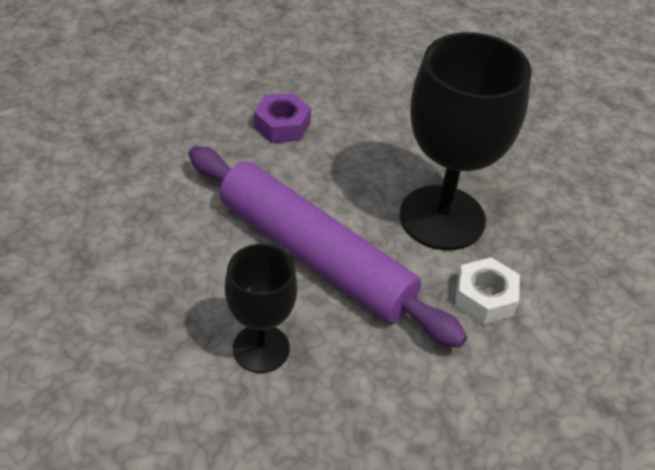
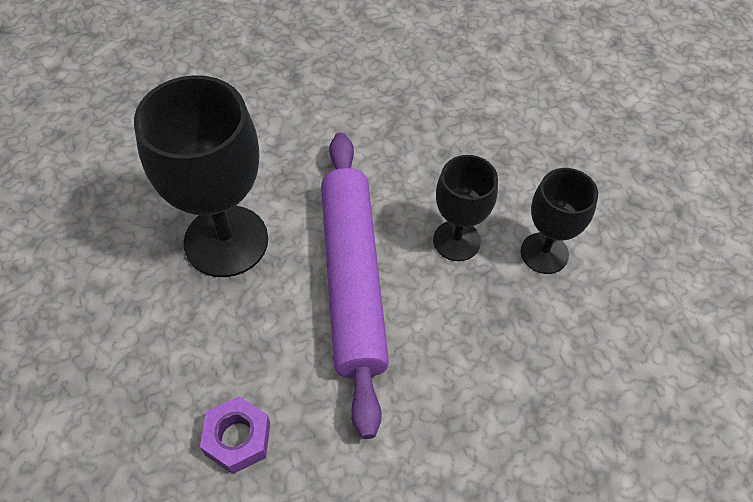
camera: 135 degrees left, 10 degrees up
(166, 397) = (544, 253): none -> black goblet
(485, 297) = (276, 169): white nut -> none

